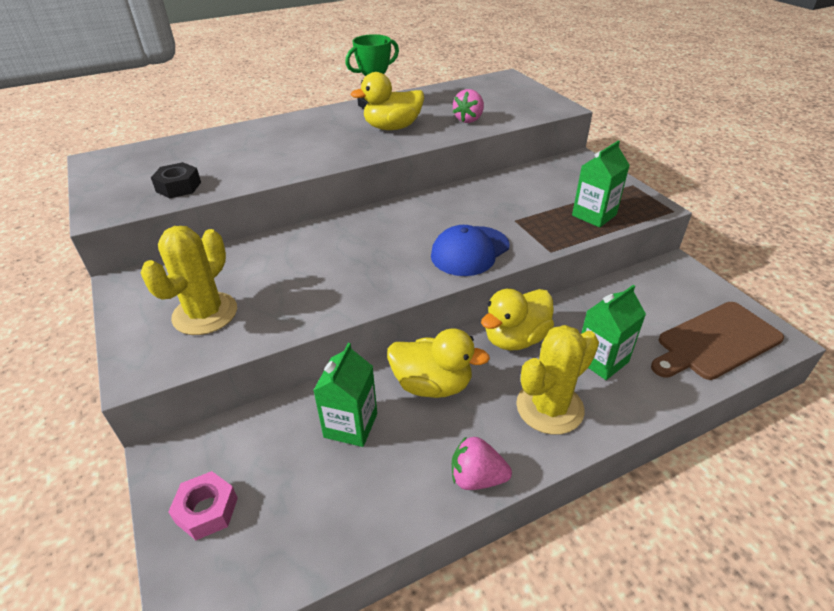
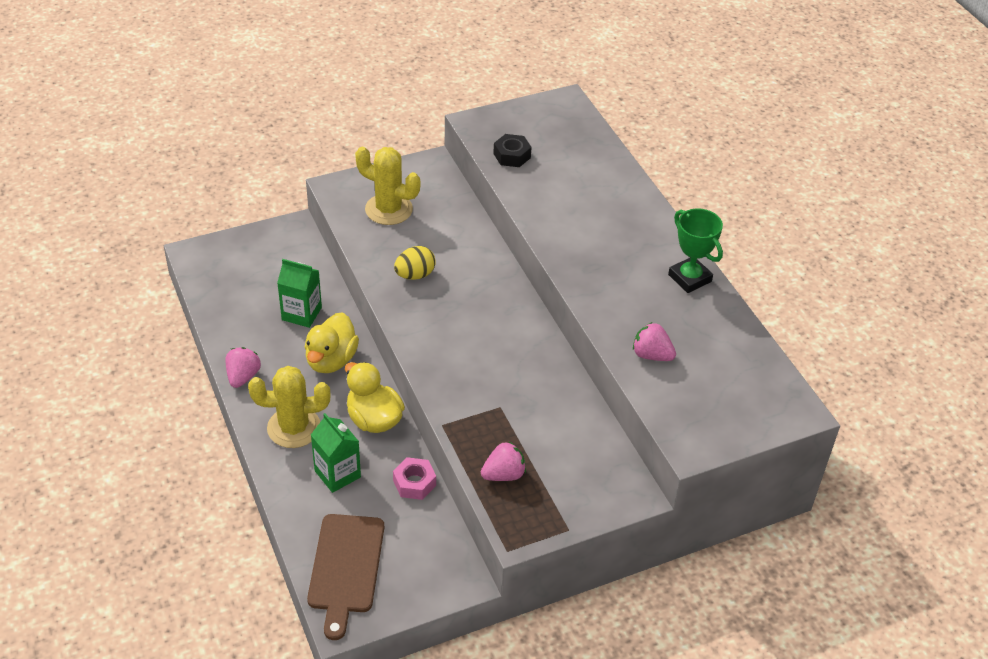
camera: 90 degrees right, 5 degrees up
(207, 510) = (252, 251): pink nut -> pink nut (414, 483)
(331, 283) = (415, 275): none -> yellow egg
(392, 127) = (630, 290): yellow duck -> none
(470, 251) = (449, 366): blue cap -> none
(549, 407) = (294, 428): yellow cactus -> yellow cactus turned 60 degrees counterclockwise
(594, 215) = (503, 474): green carton -> pink strawberry
(715, 342) = (345, 568): brown cutting board -> brown cutting board turned 150 degrees counterclockwise

